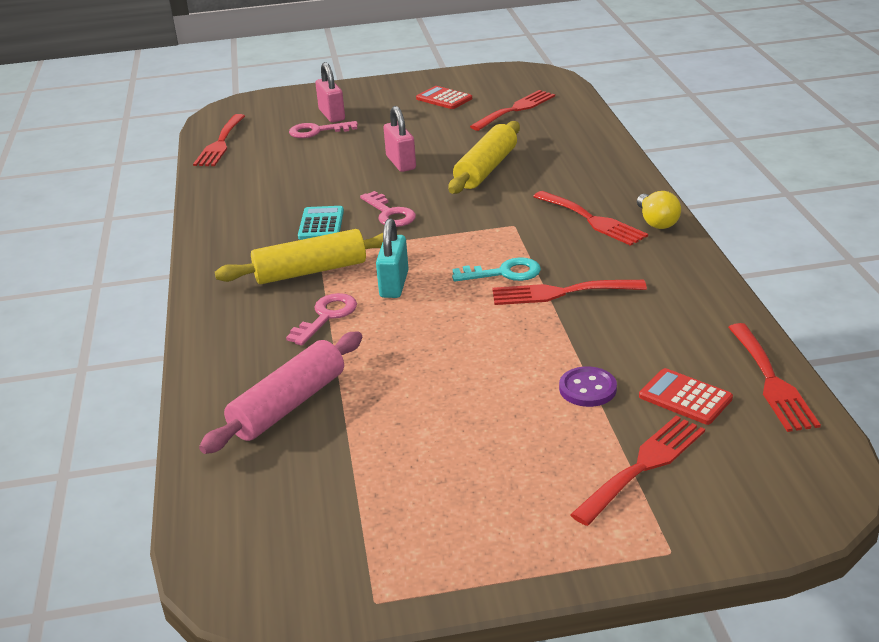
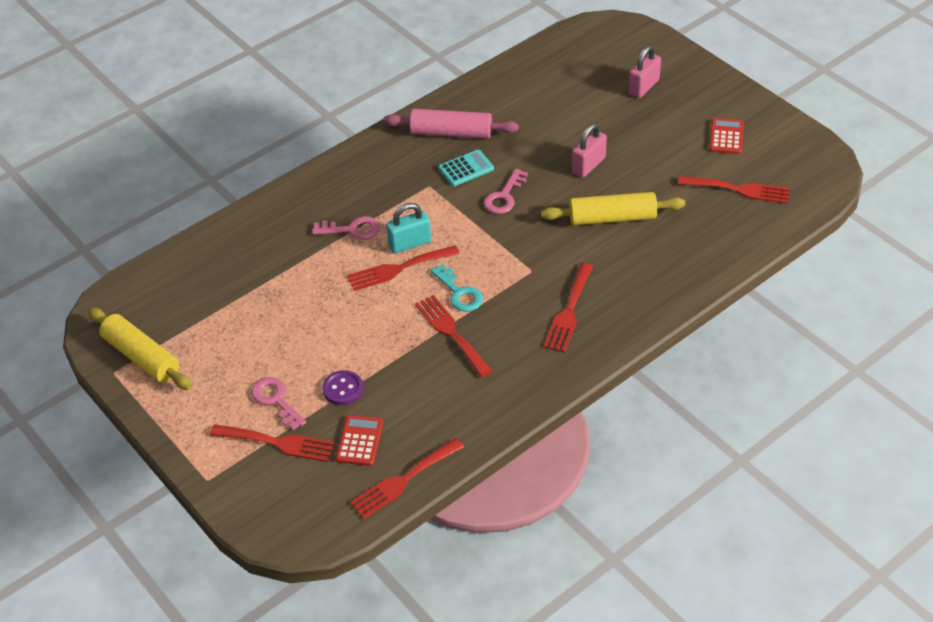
camera: 60 degrees right, 15 degrees up
(220, 143) = (549, 53): red fork -> red fork (398, 269)
(288, 405) = (252, 259): pink rolling pin -> pink rolling pin (451, 133)
(310, 271) = (401, 195): yellow rolling pin -> yellow rolling pin (141, 357)
(317, 131) = (608, 93): pink key -> pink key (276, 400)
(656, 222) = (591, 350): yellow light bulb -> none

